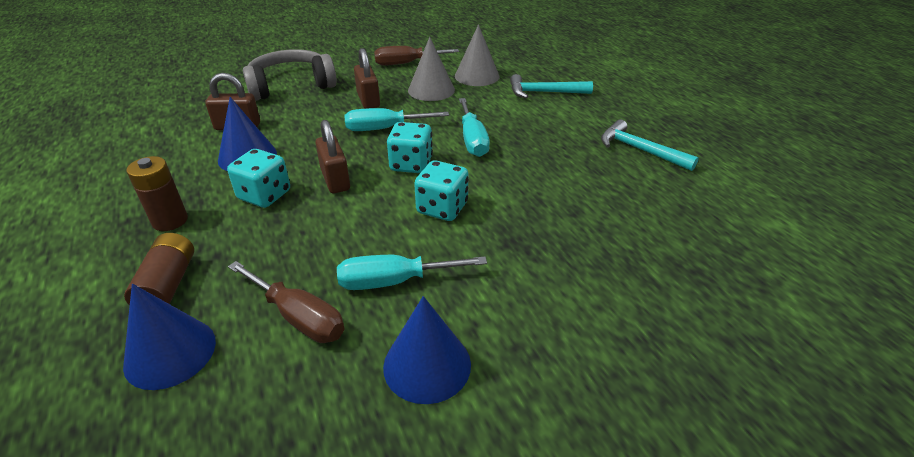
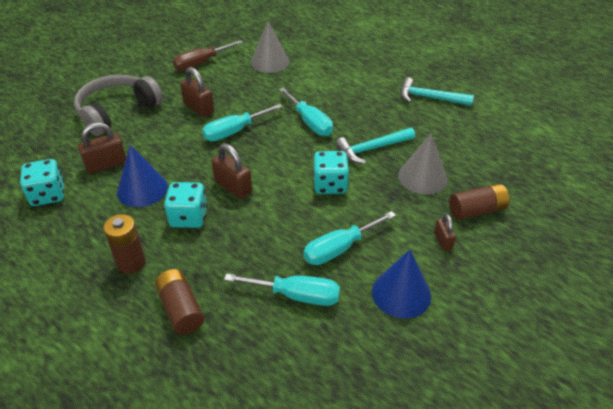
camera: 25 degrees left, 5 degrees up
(170, 352) = (230, 351): blue cone -> none
(298, 317) = (296, 295): brown screwdriver -> turquoise screwdriver
(411, 164) = (280, 157): turquoise dice -> turquoise dice (48, 195)
(431, 90) = (243, 85): grey cone -> grey cone (422, 177)
(535, 318) = (443, 241): none -> brown padlock
(544, 92) = (333, 65): turquoise hammer -> turquoise hammer (372, 149)
(612, 296) = (476, 210): none -> brown battery

